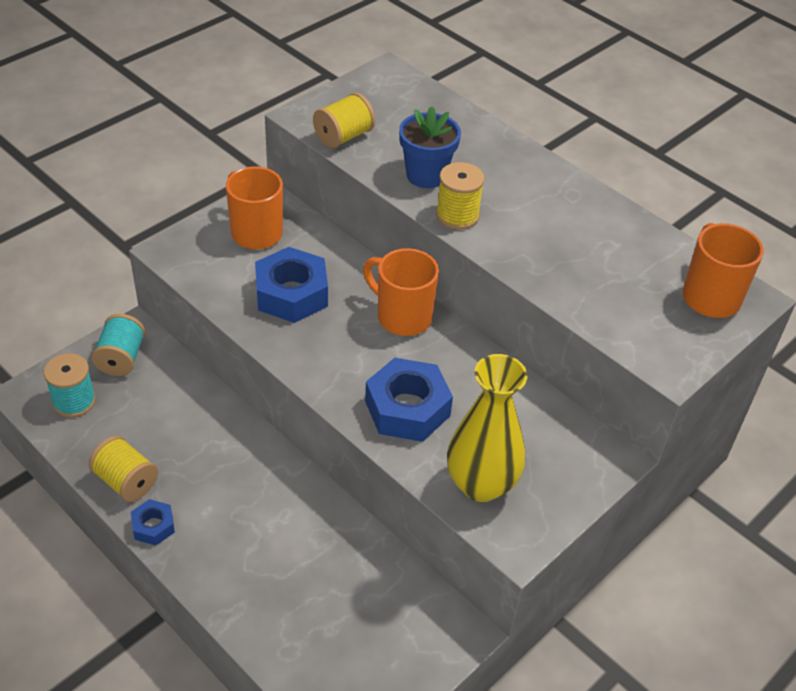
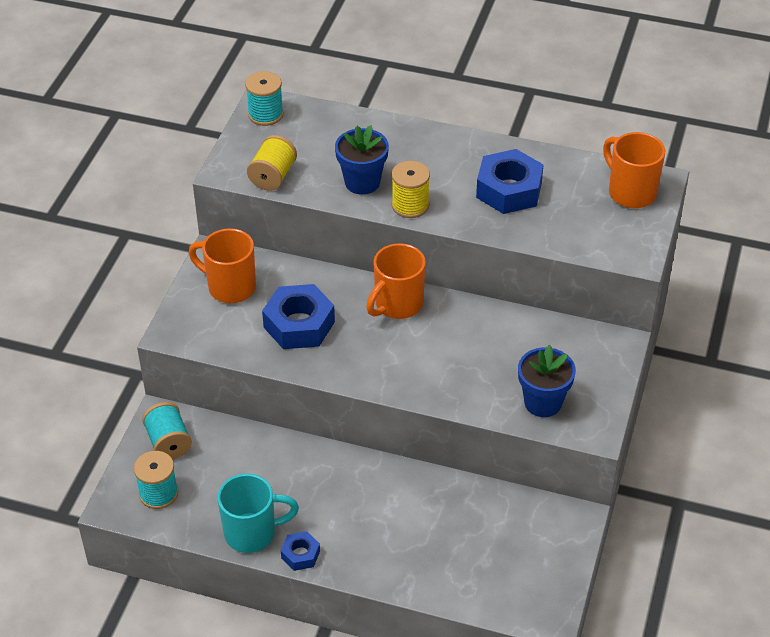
camera: 25 degrees left, 0 degrees up
(126, 481) = (252, 533): yellow spool -> turquoise mug
(382, 81) = (265, 114): none -> turquoise spool
(402, 316) = (397, 305): orange mug -> orange mug turned 60 degrees counterclockwise
(407, 408) = (452, 372): blue nut -> blue nut (509, 190)
(481, 484) = (543, 402): yellow vase -> blue flower pot

